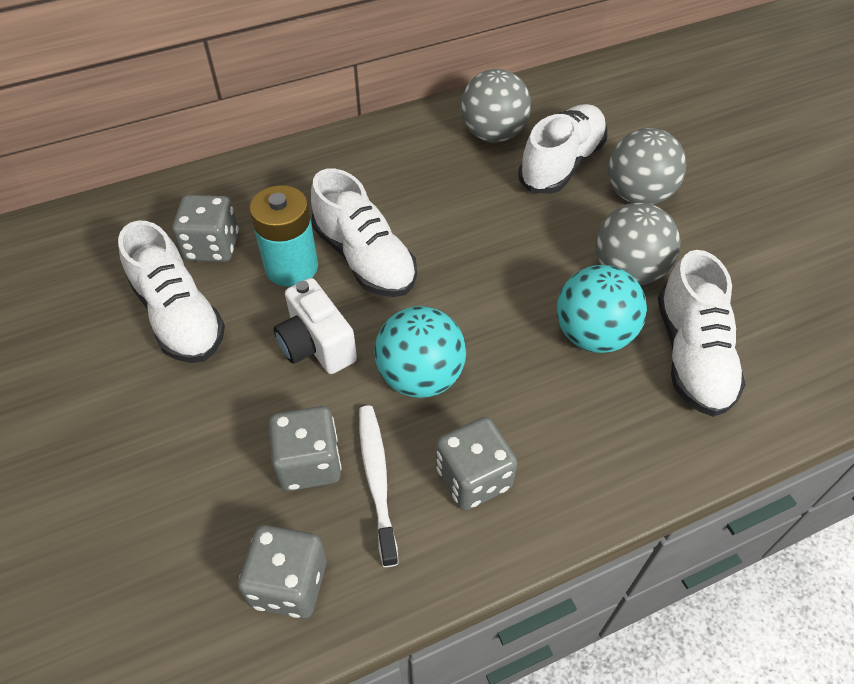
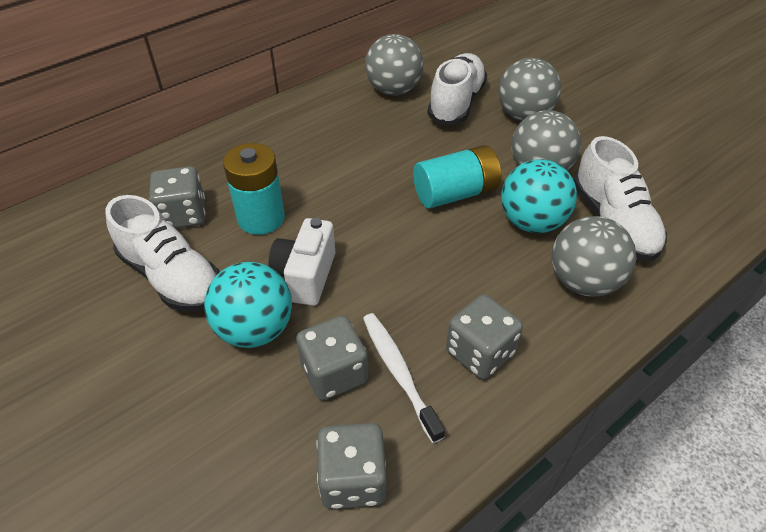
camera: 15 degrees left, 5 degrees down
(316, 345) = (306, 276): white camera -> white camera turned 60 degrees clockwise
(365, 259) = (322, 200): white shoe -> none
(420, 377) = (405, 282): turquoise ball -> turquoise ball (255, 329)
(517, 280) = (455, 193): none -> turquoise battery
(625, 422) = (583, 282): none -> grey ball

